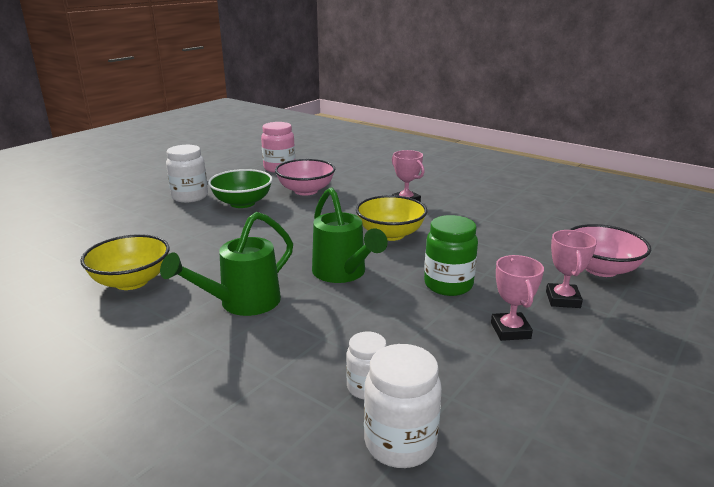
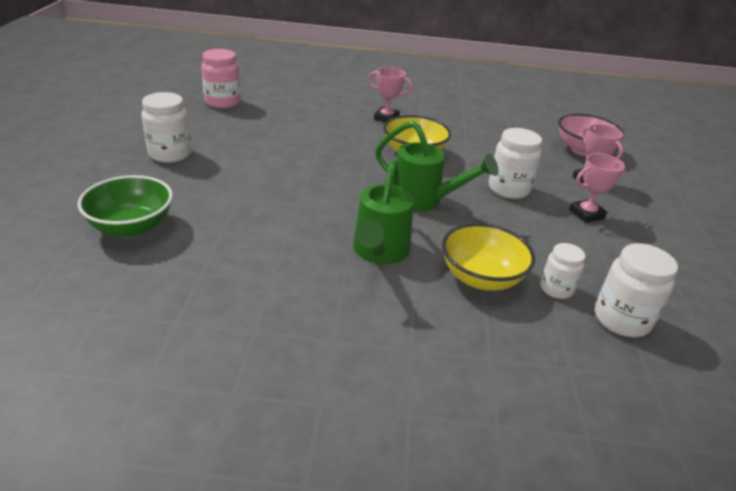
camera: 35 degrees left, 10 degrees up
(131, 281) = (245, 263): yellow bowl -> yellow bowl (481, 278)
(242, 203) = (239, 150): green bowl -> green bowl (132, 226)
(306, 191) = (284, 124): pink bowl -> none
(448, 285) = (508, 189): green jar -> white jar
(510, 330) = (586, 214): pink trophy -> pink trophy turned 75 degrees counterclockwise

